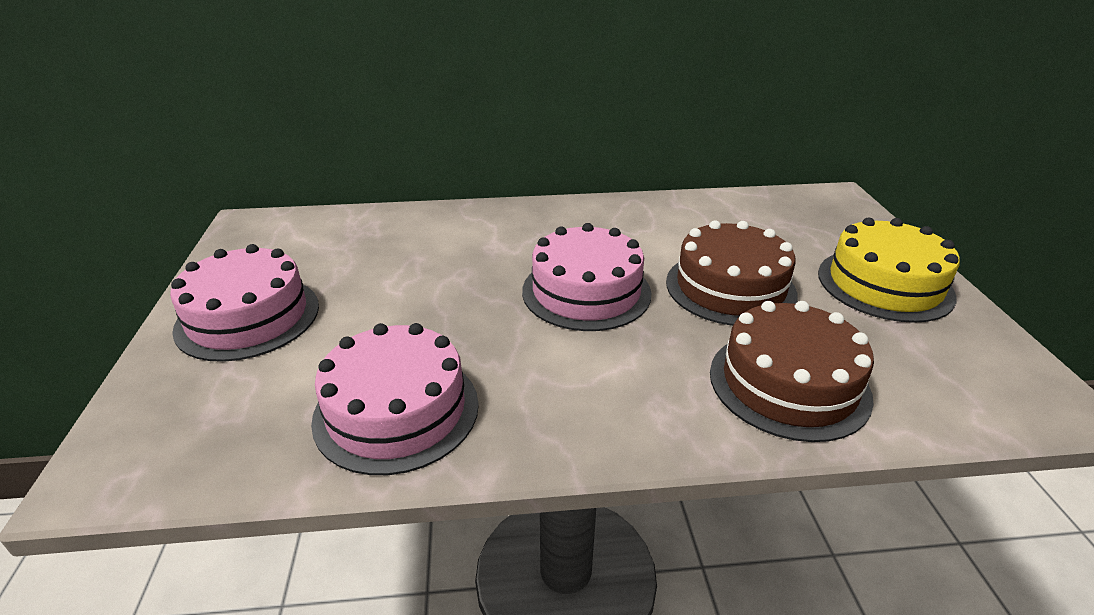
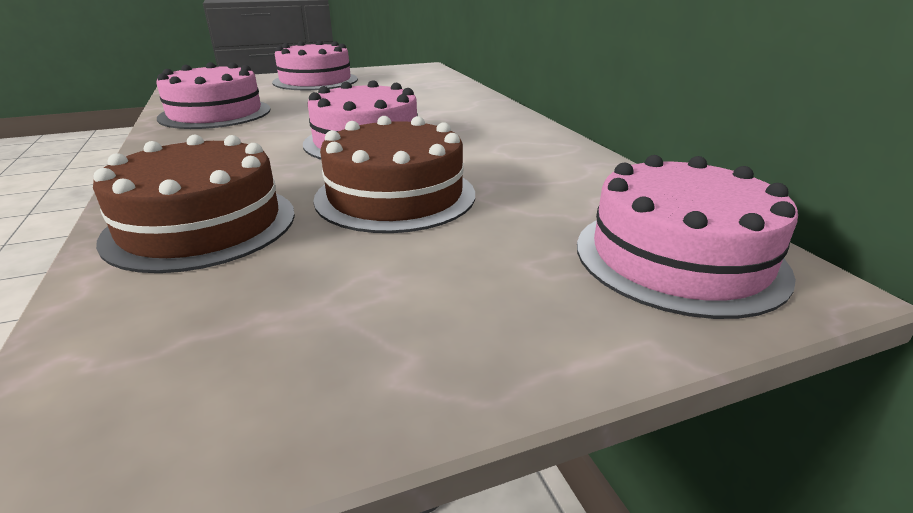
camera: 75 degrees right, 5 degrees down
(818, 214) = (678, 257): none -> pink cake
(884, 284) = (452, 307): yellow cake -> none

